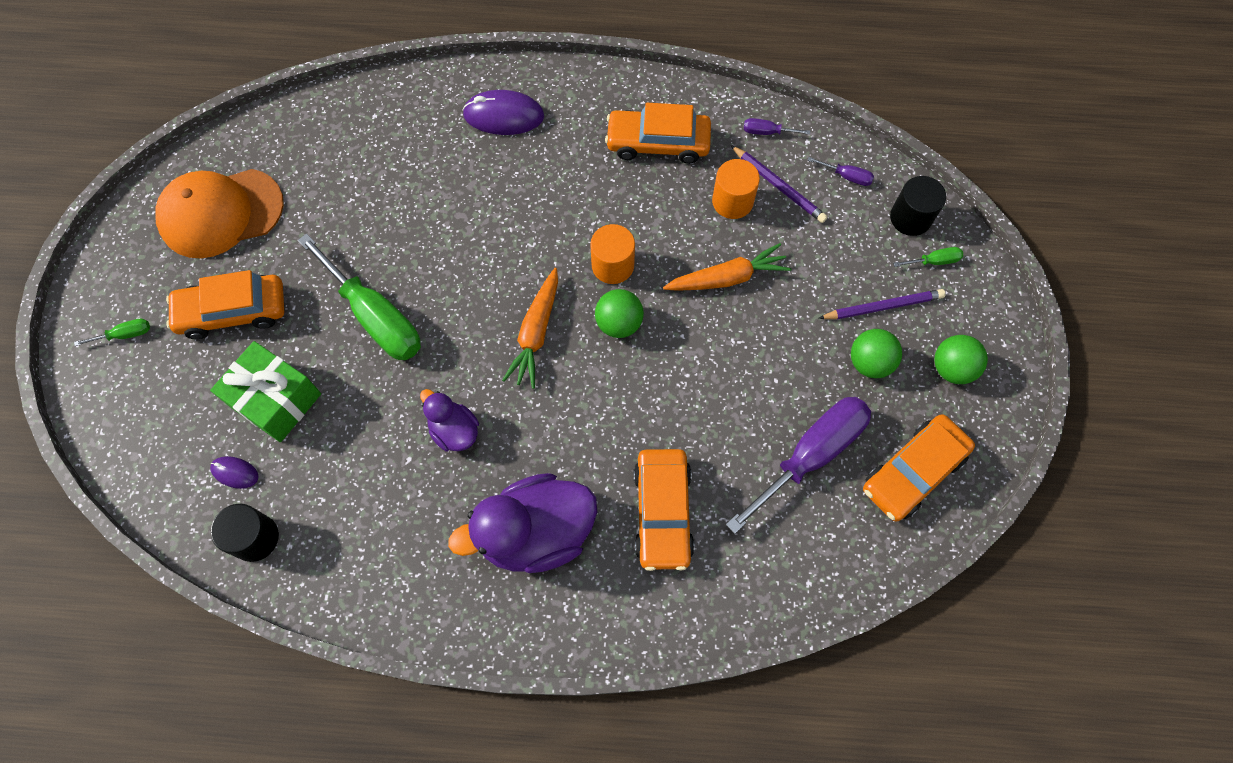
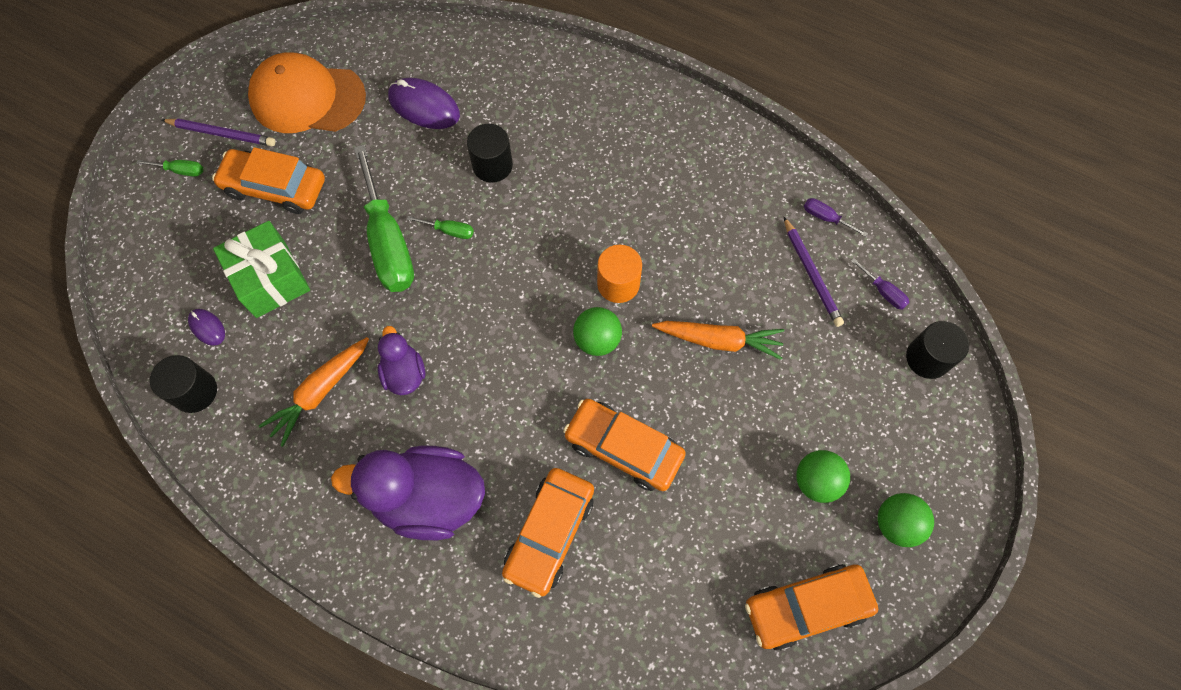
camera: 25 degrees right, 0 degrees up
(440, 205) = (492, 165): none -> black cylinder
(503, 116) = (588, 107): purple mouse -> purple mouse (424, 106)
(536, 333) = (518, 316): orange carrot -> orange carrot (320, 392)
(658, 142) = (717, 187): orange car -> orange car (623, 448)
(732, 201) = (760, 270): orange cylinder -> none
(810, 455) = (714, 544): purple screwdriver -> none
(883, 307) = (856, 433): purple pencil -> purple pencil (221, 134)
(934, 261) = (930, 410): green screwdriver -> green screwdriver (449, 231)

